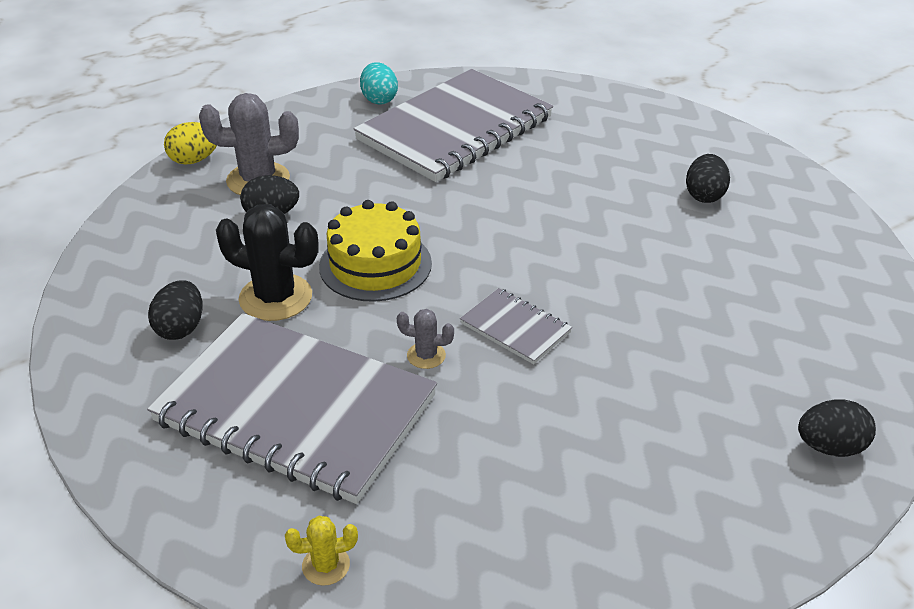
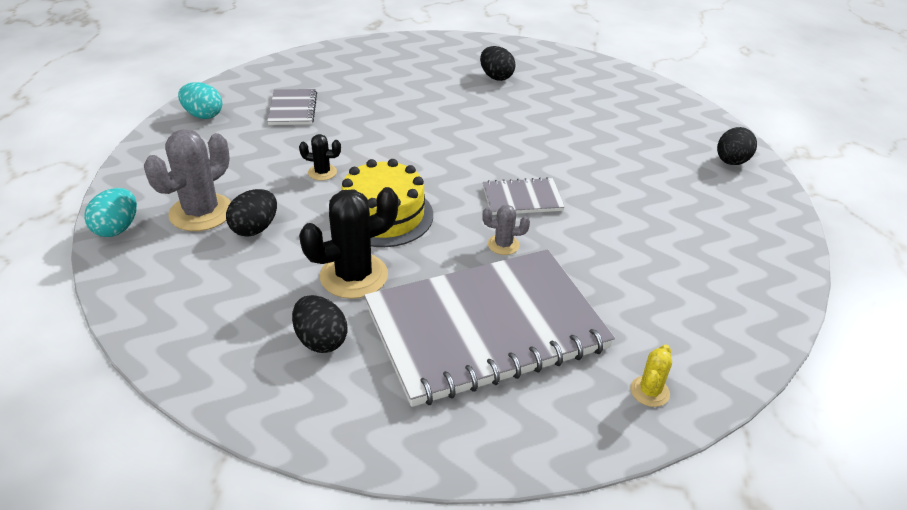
camera: 50 degrees left, 0 degrees up
(194, 160) = (117, 228): yellow egg -> turquoise egg
(388, 199) = (322, 172): none -> black cactus
(426, 355) = (503, 245): grey cactus -> grey cactus turned 45 degrees clockwise
(455, 129) = (293, 109): grey notebook -> grey notebook, size x0.43

